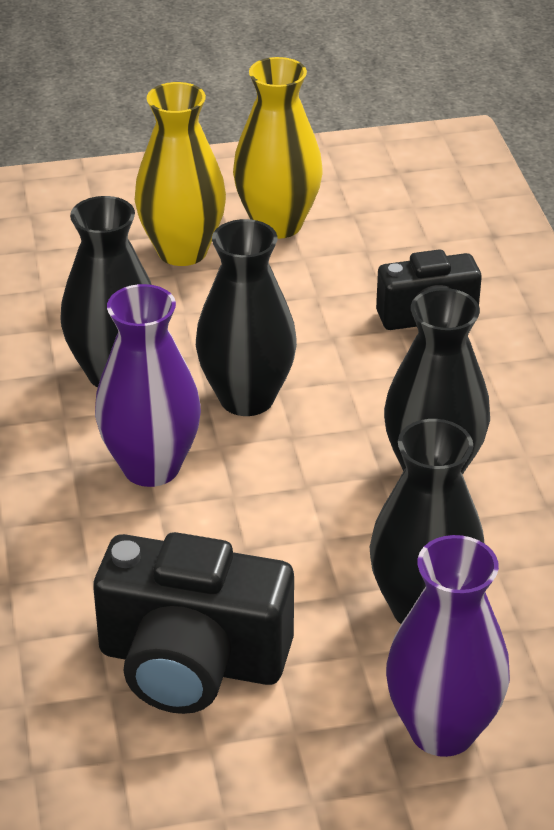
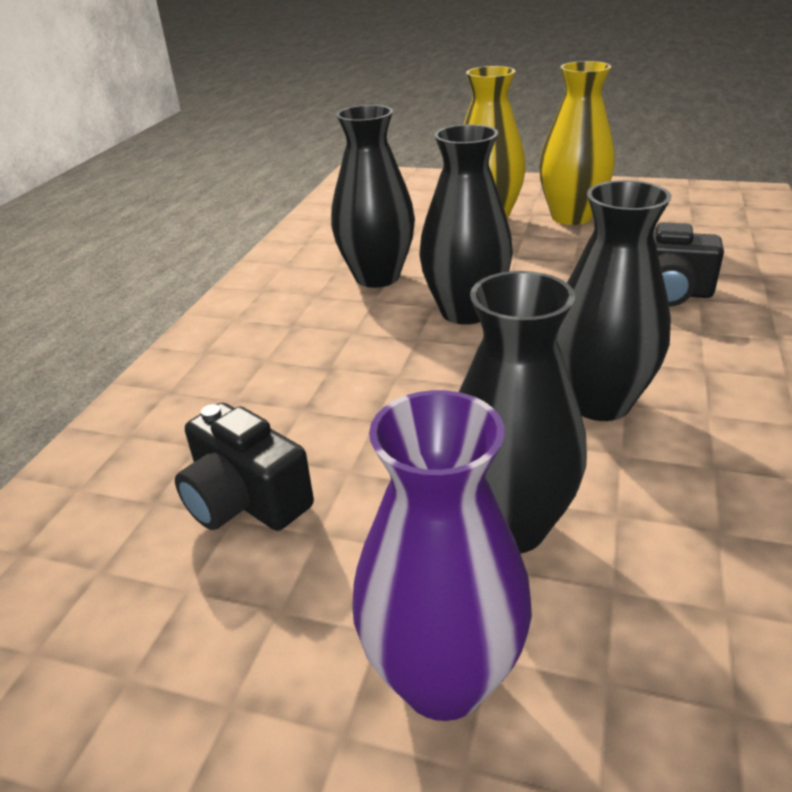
camera: 30 degrees right, 5 degrees down
(151, 467) = (350, 340): purple vase -> none
(192, 661) = (245, 500): black camera -> black camera, size x0.64

